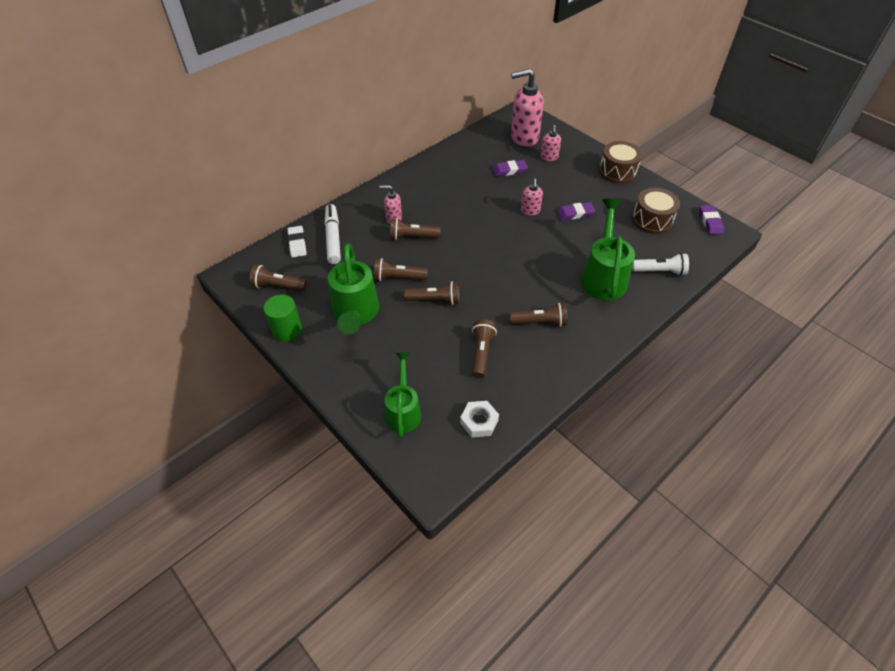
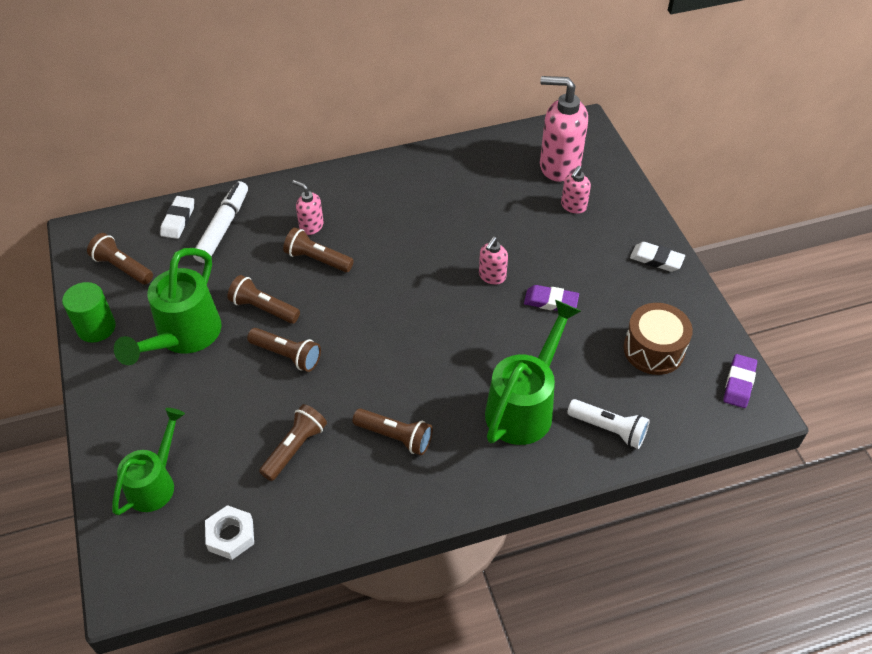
camera: 25 degrees right, 0 degrees up
(509, 170) = (505, 208): purple eraser -> none
(617, 171) = (656, 259): brown drum -> white eraser

